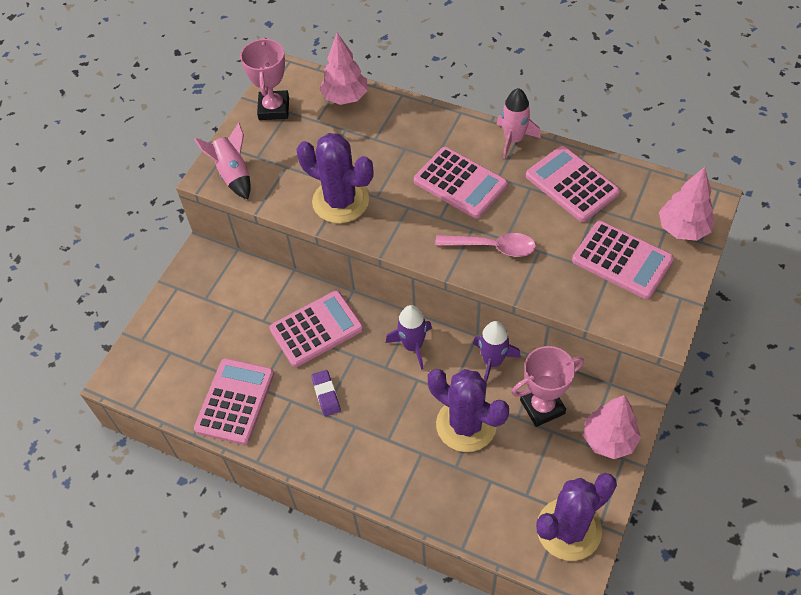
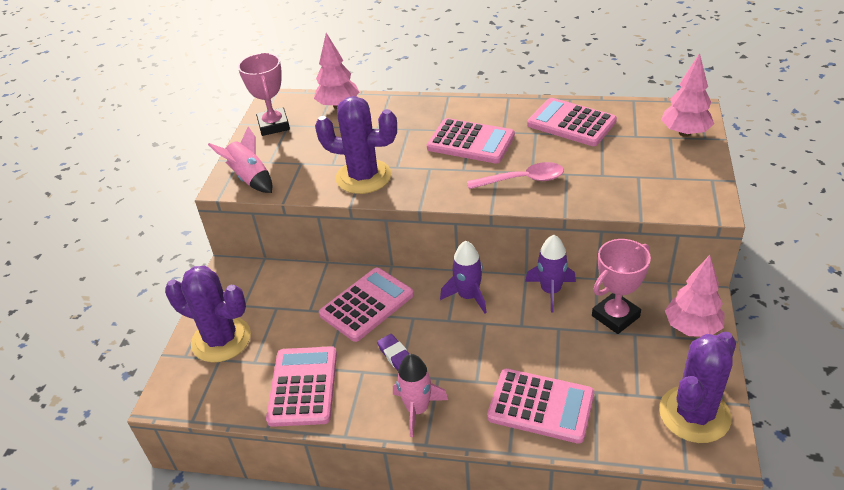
camera: 15 degrees left, 15 degrees down
(466, 424) = (549, 349): purple cactus -> purple cactus (221, 339)
(514, 139) = (504, 104): pink rocket -> pink rocket (417, 409)
(622, 260) = (645, 165): pink calculator -> pink calculator (540, 406)

